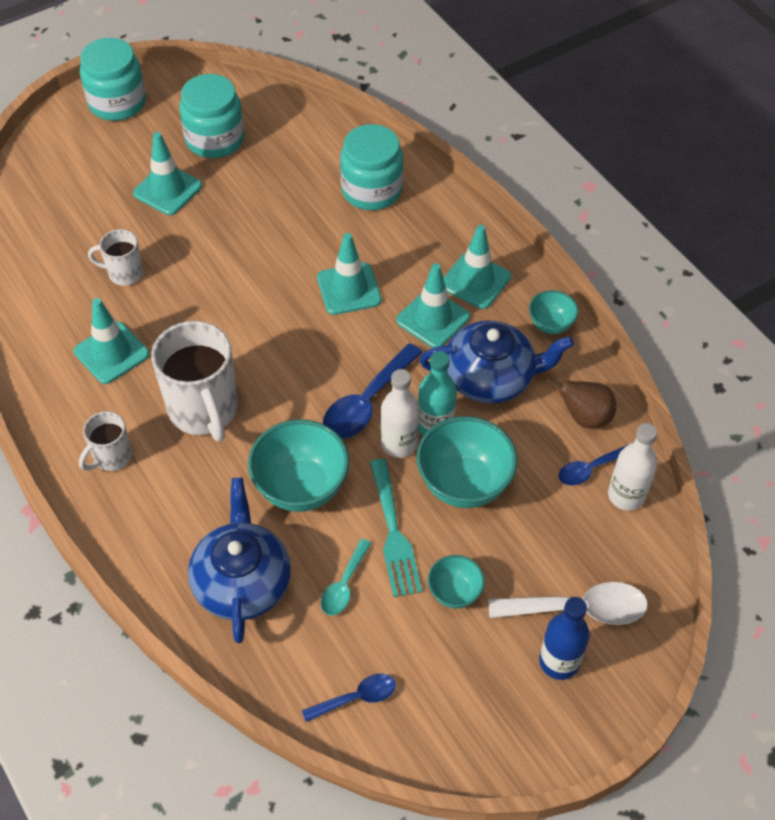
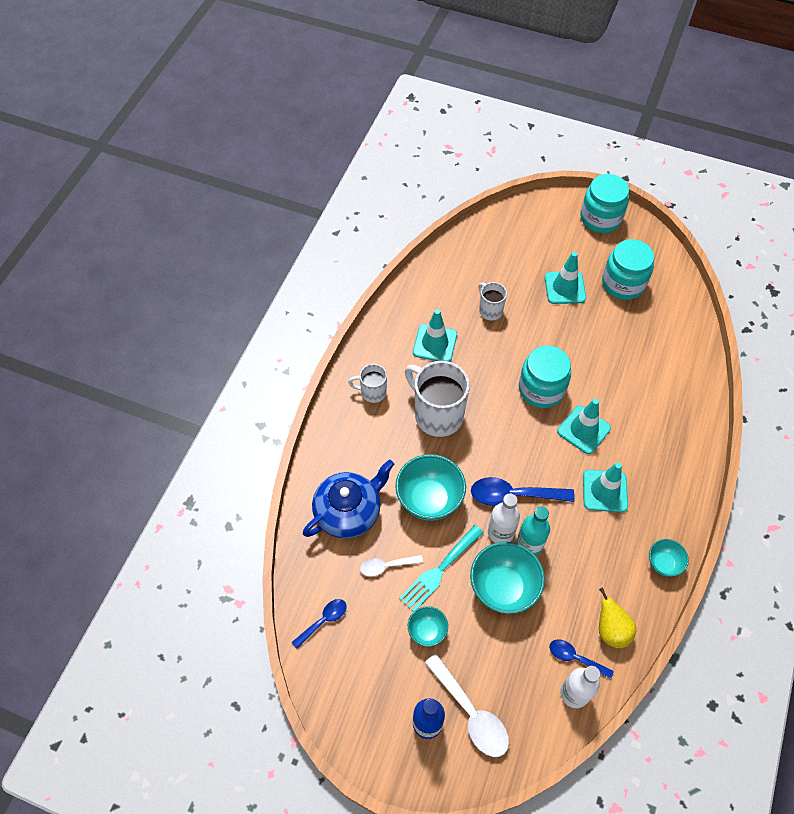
camera: 55 degrees right, 5 degrees up
(204, 410) = (437, 415): white mug -> white mug turned 105 degrees clockwise
(344, 585) = (386, 566): turquoise spoon -> white spoon
(356, 698) = (323, 621): blue spoon -> blue spoon turned 75 degrees counterclockwise
(371, 190) = (668, 391): turquoise jar -> turquoise jar (541, 389)
(475, 281) = (655, 496): turquoise traffic cone -> none
(490, 378) = (591, 553): blue teapot -> none
(584, 417) = (611, 630): brown pear -> yellow pear

